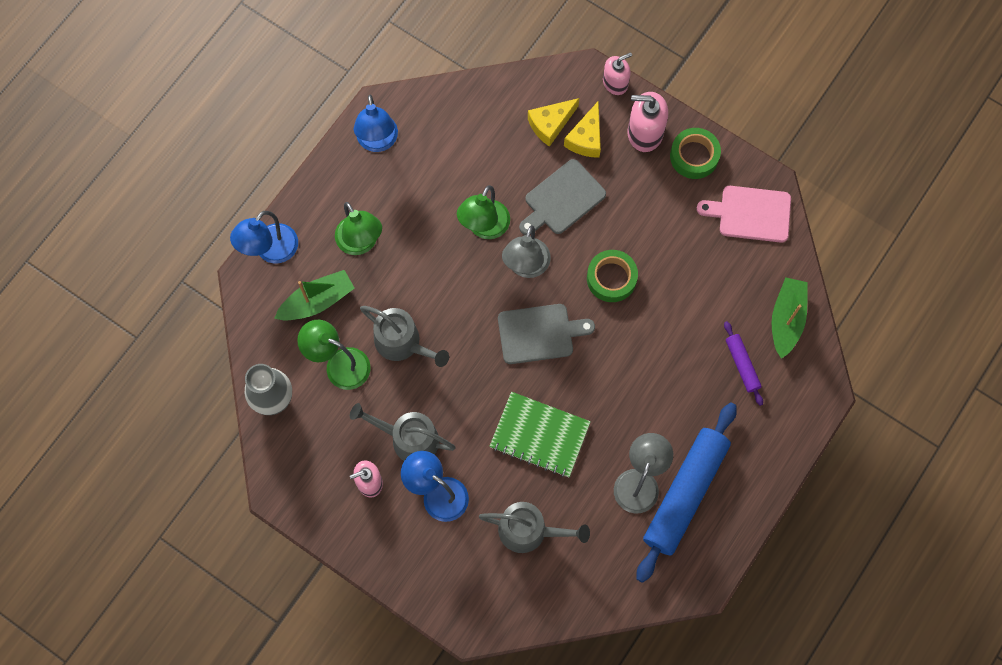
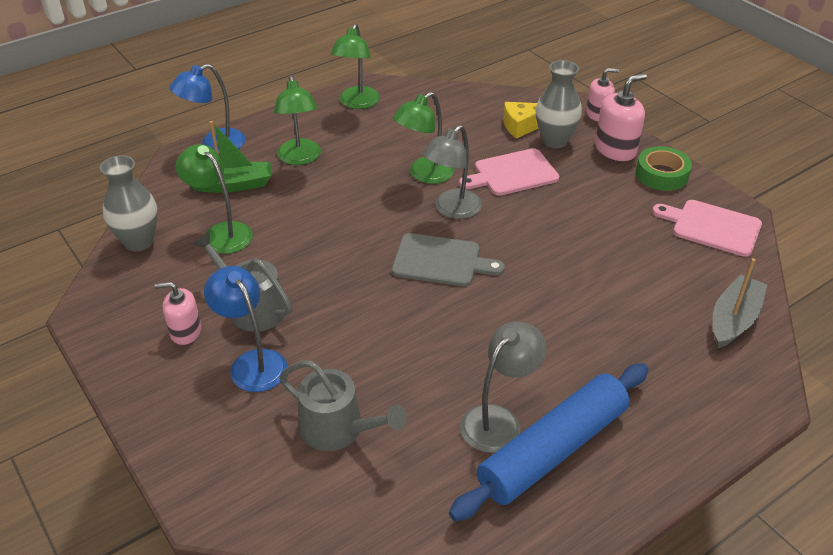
camera: 20 degrees right, 30 degrees down
(378, 142) = (357, 103): blue lamp -> green lamp
(402, 343) = (294, 233): grey watering can -> none
(539, 435) = (398, 343): green notebook -> none
(562, 199) = (512, 173): grey cutting board -> pink cutting board
(586, 138) = (554, 141): yellow cheese -> grey vase
(611, 278) = (539, 239): green tape -> none
(645, 132) = (615, 149): pink soap dispenser -> pink soap dispenser turned 120 degrees clockwise
(742, 365) = (667, 345): purple rolling pin -> none
(786, 319) = (734, 319): green boat -> grey boat

